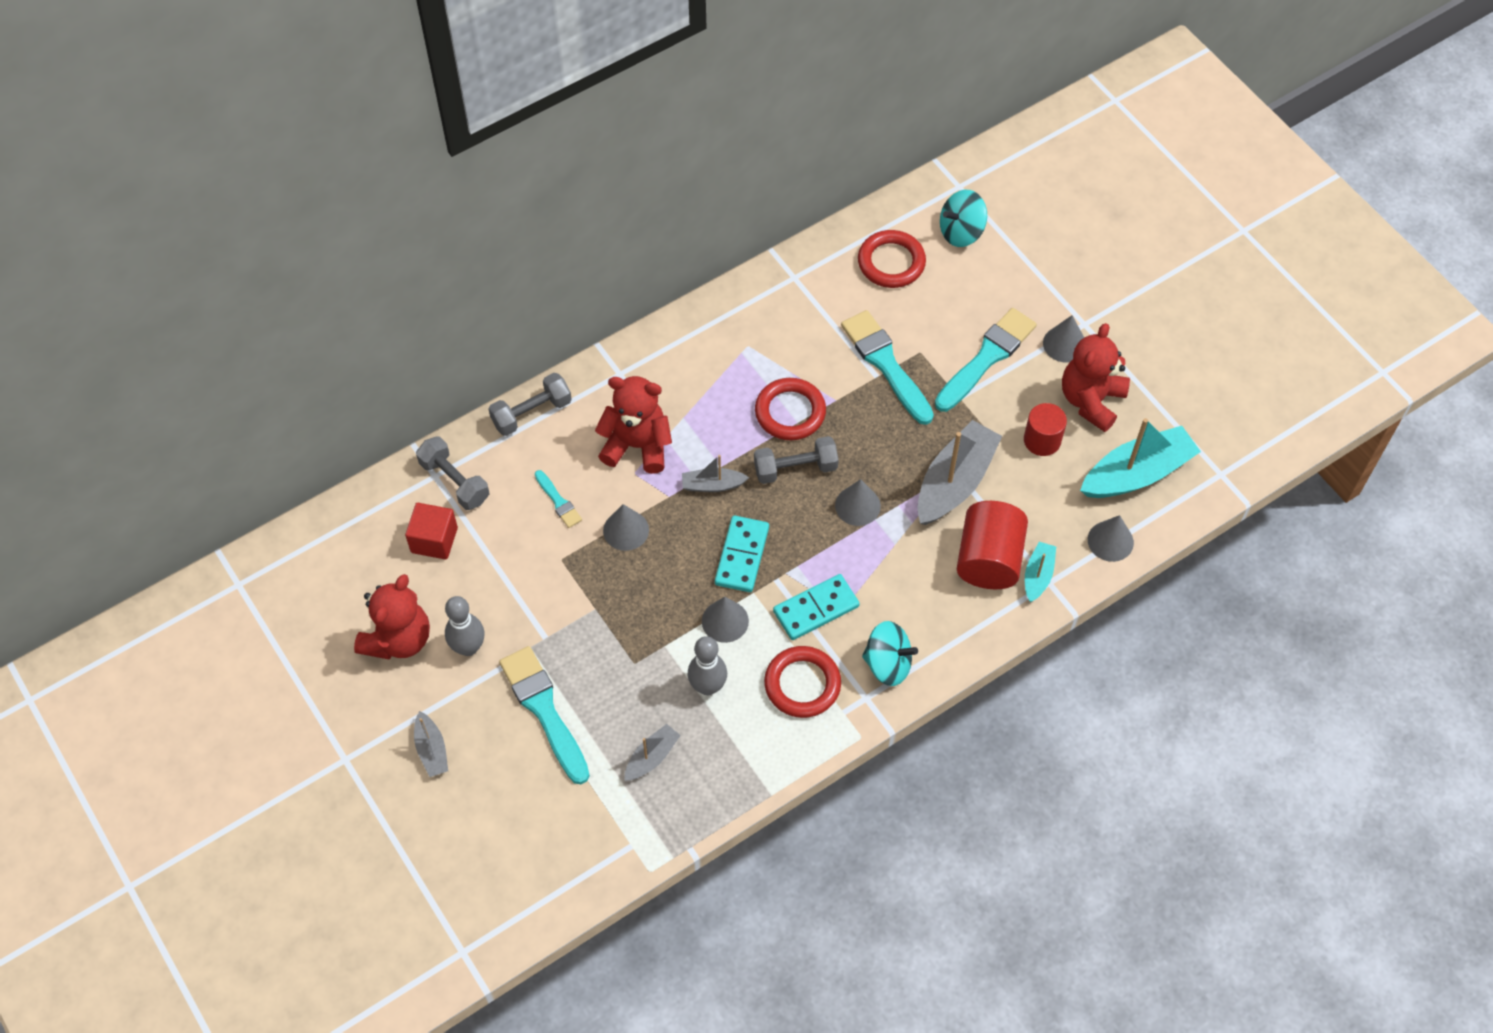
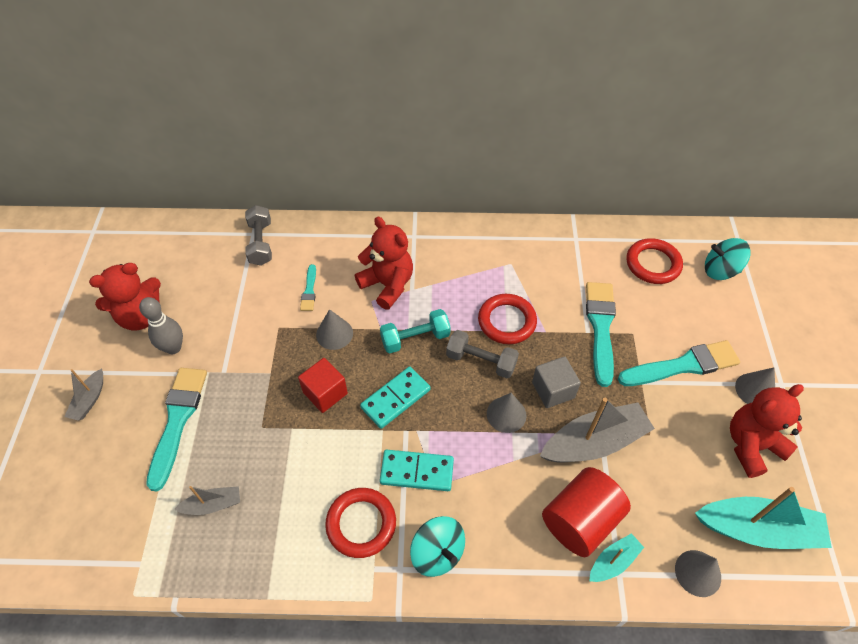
camera: 35 degrees right, 5 degrees down
(434, 540) = (217, 270): red cube -> red cube (325, 393)
(531, 413) = (341, 229): grey dumbbell -> none
(708, 686) = (294, 478): grey bowling pin -> none
(712, 485) = (415, 338): grey boat -> turquoise dumbbell
(725, 621) = (346, 438): grey cone -> none
(884, 455) = (553, 390): none -> grey cube
(1042, 440) = (689, 452): red cylinder -> none

